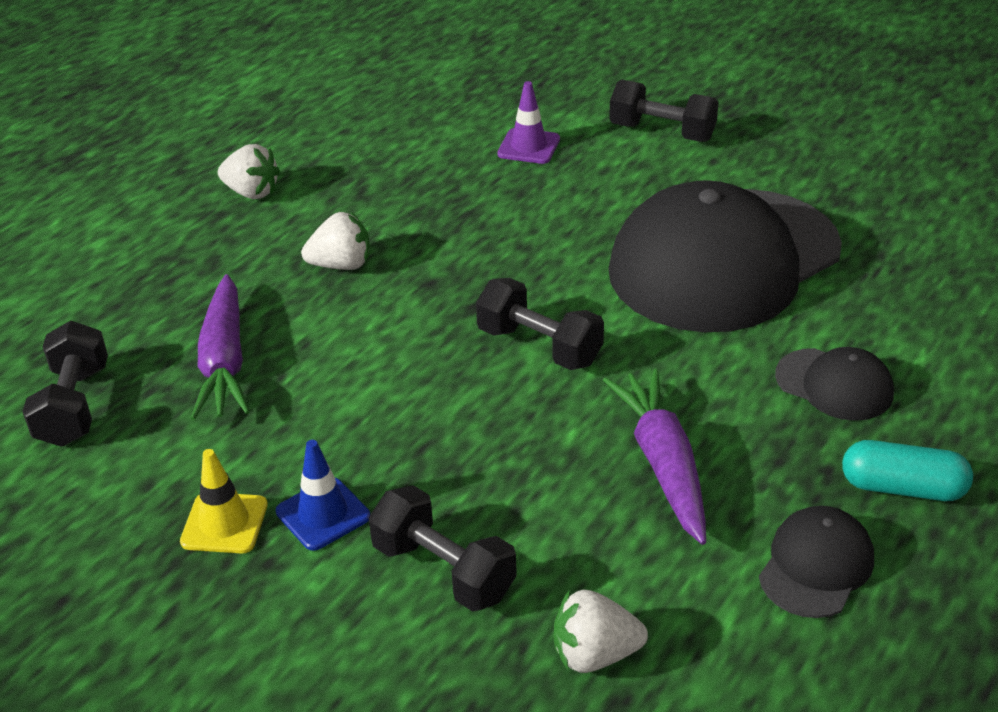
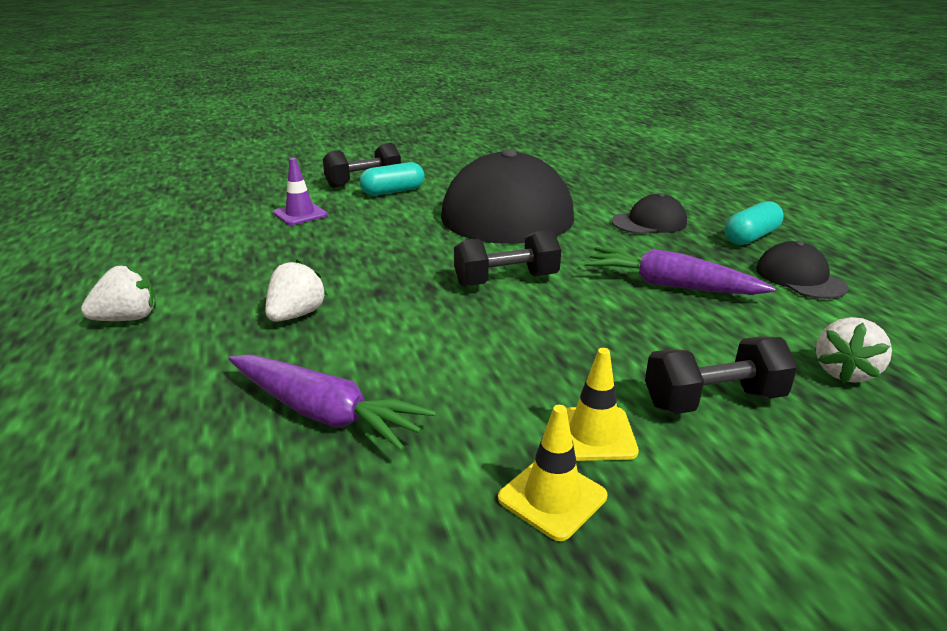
camera: 55 degrees left, 10 degrees down
(74, 406) = (241, 542): black dumbbell -> none
(323, 514) = (594, 434): blue traffic cone -> yellow traffic cone
(663, 164) = (393, 191): none -> turquoise capsule

